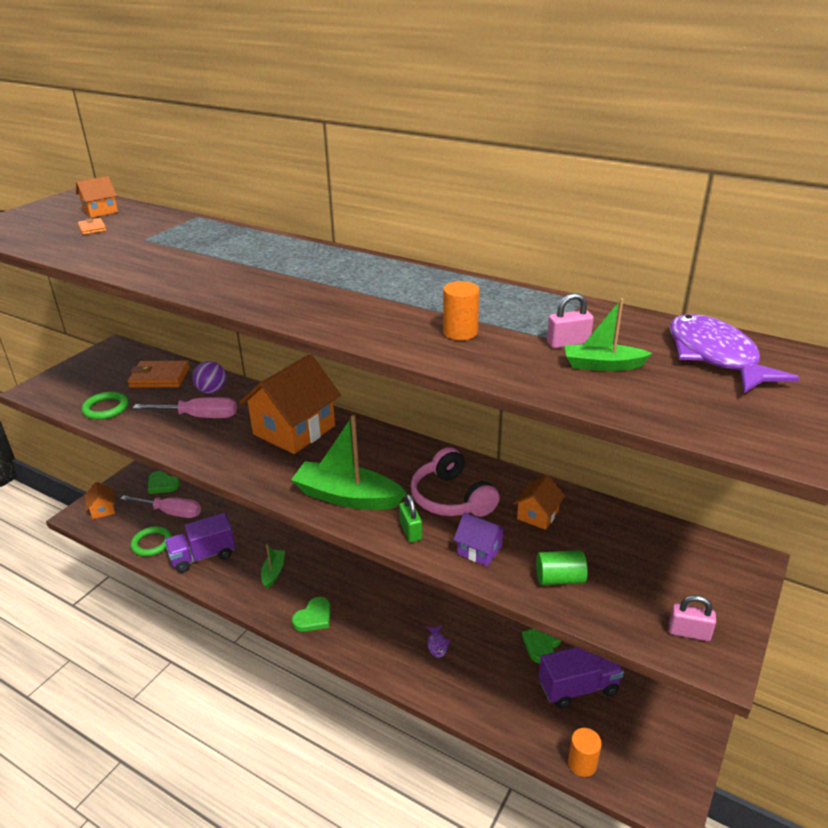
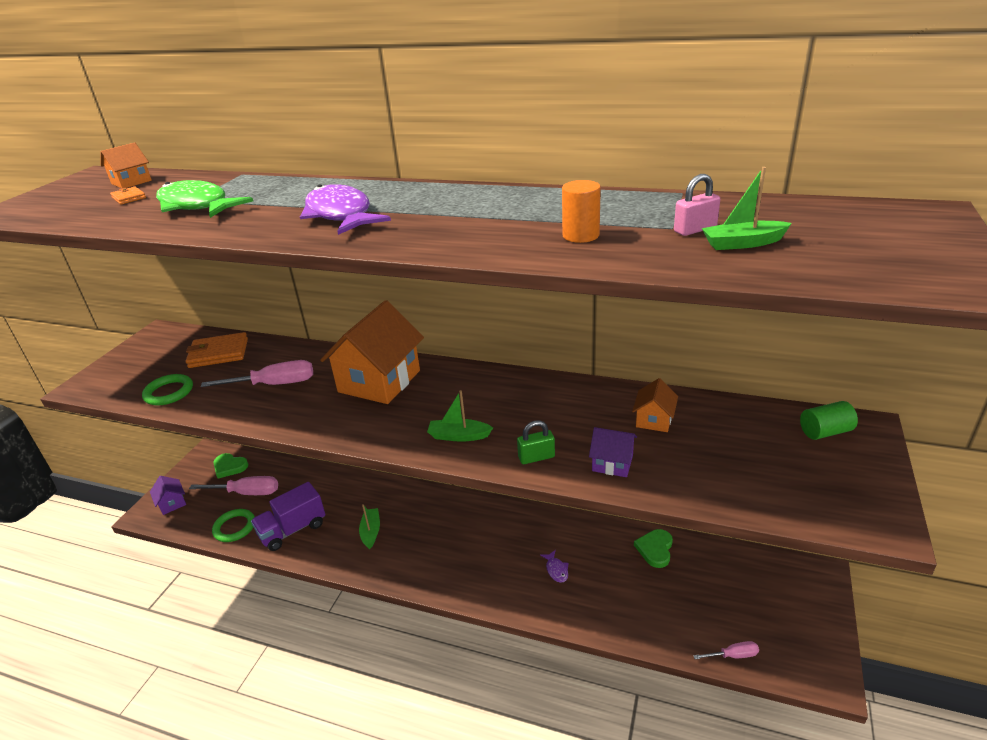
camera: 10 degrees left, 0 degrees up
(103, 509) = (172, 503): orange house -> purple house
(145, 246) = (197, 206): none -> green fish
(212, 391) = (279, 358): purple ball -> none
(313, 617) = (425, 568): green heart -> none
(347, 497) = (459, 436): green boat -> green boat, size x0.54
(410, 531) = (536, 457): green padlock -> green padlock turned 75 degrees counterclockwise
(451, 498) = (564, 419): pink headphones -> none
(559, 579) = (702, 476): green cylinder -> green cylinder (825, 432)
(578, 687) = (703, 583): purple truck -> none
(582, 763) = (732, 655): orange cylinder -> pink screwdriver
(689, 632) = (845, 503): pink padlock -> none
(715, 356) = (843, 221): purple fish -> purple fish (340, 215)

